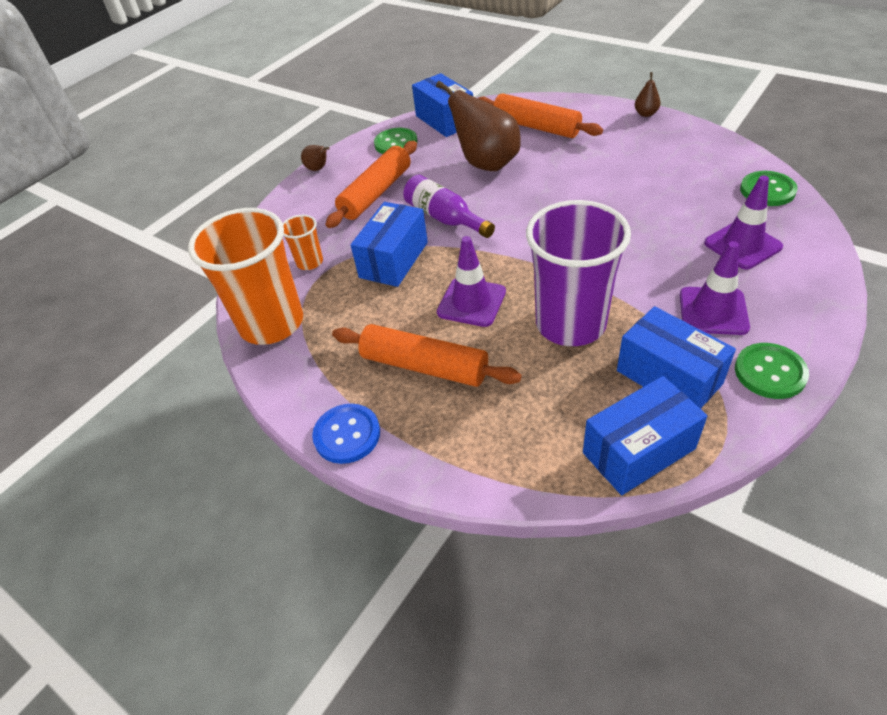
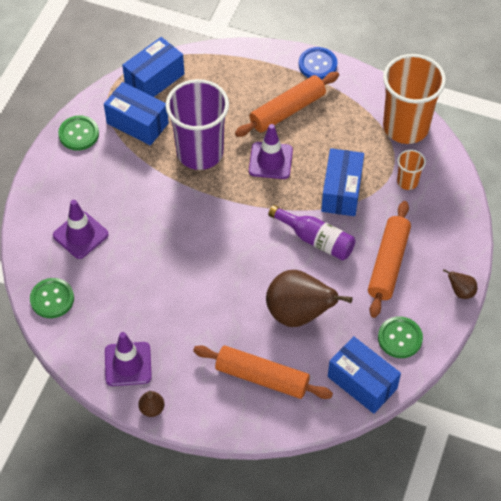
camera: 160 degrees right, 10 degrees up
(424, 366) = (287, 110): orange rolling pin -> orange rolling pin turned 45 degrees counterclockwise
(713, 311) = (107, 173): purple traffic cone -> purple traffic cone (128, 364)

